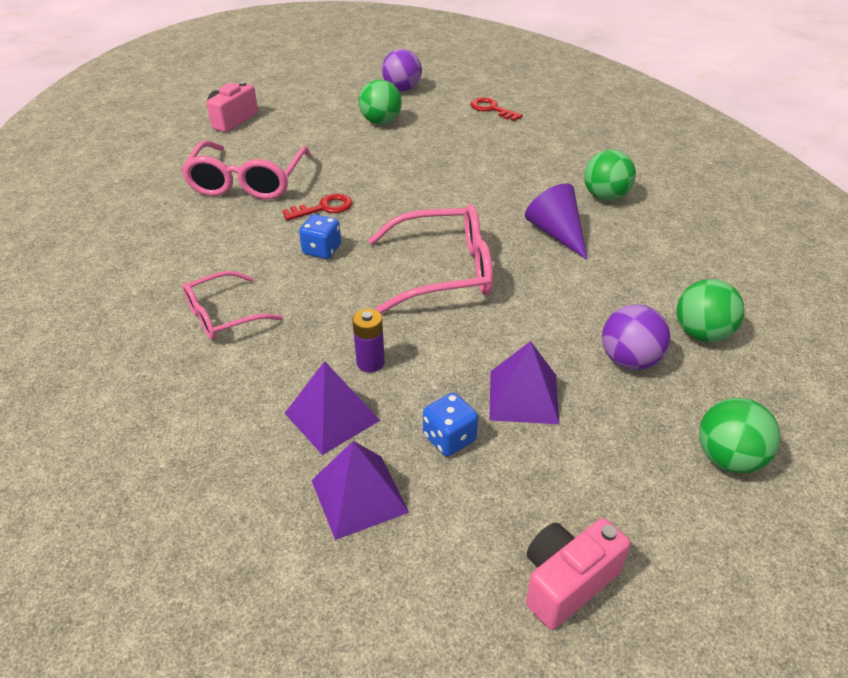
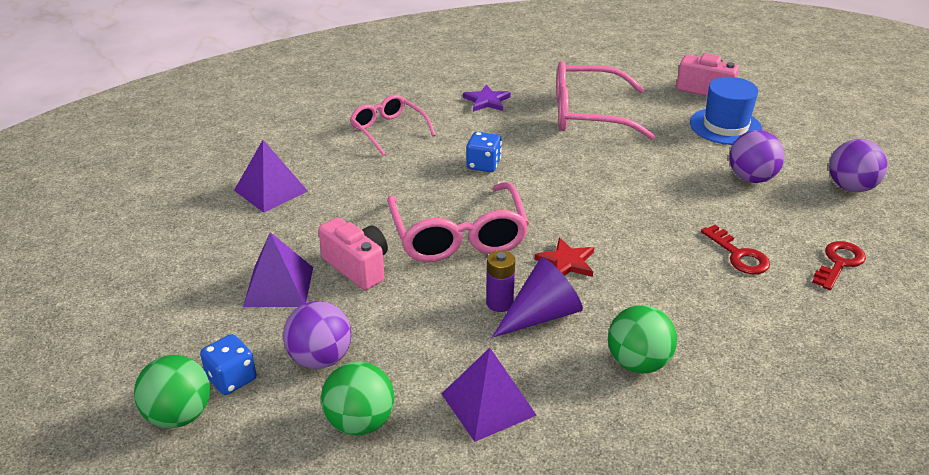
camera: 85 degrees right, 5 degrees down
(189, 240) = (487, 101): none -> purple star
(299, 120) = (725, 126): none -> blue hat
(324, 208) = (554, 159): red key -> red key (738, 255)
(359, 496) = (192, 209): purple pyramid -> purple pyramid (488, 404)
(370, 363) = (329, 203): purple battery -> purple battery (499, 303)
(381, 122) = (751, 178): green ball -> purple ball
(449, 438) = (238, 247): blue dice -> blue dice (231, 379)
(487, 215) = (566, 262): none -> red star
(567, 582) = (89, 305): pink camera -> pink camera (357, 267)

